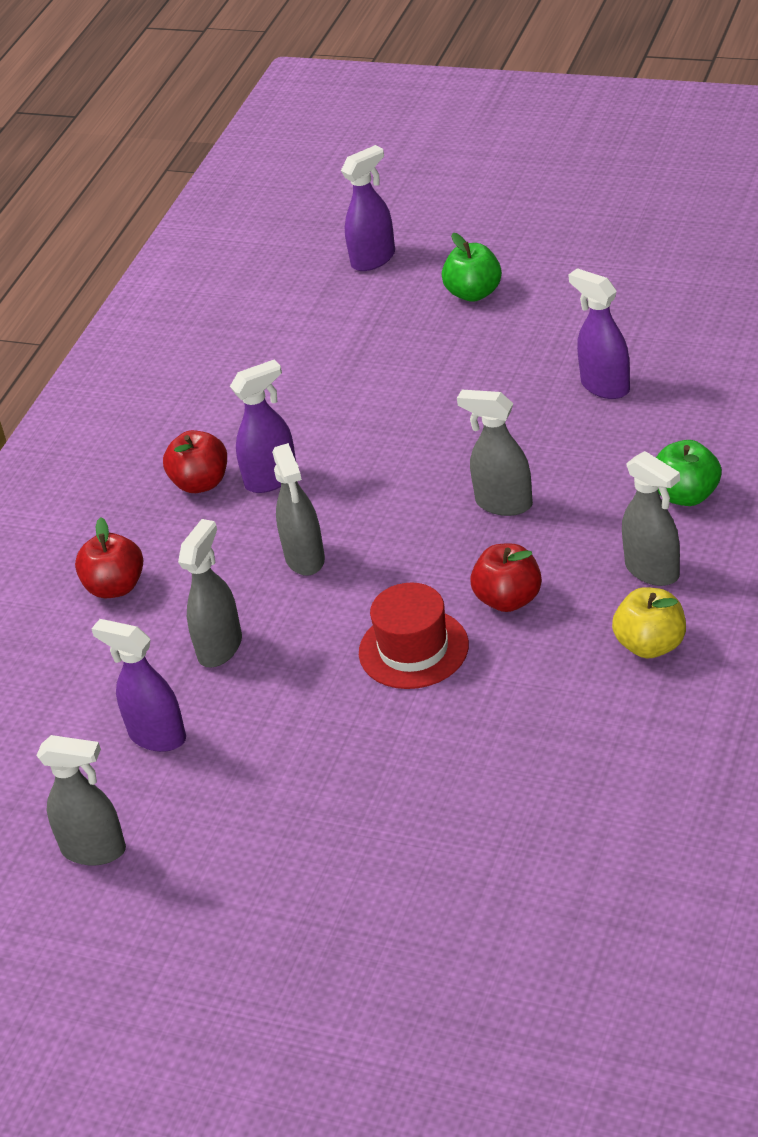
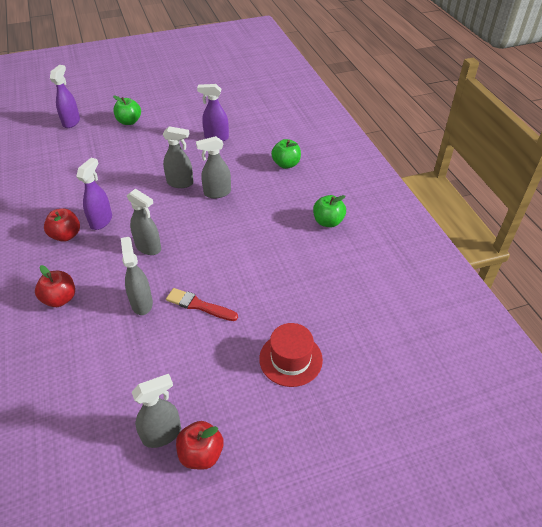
camera: 45 degrees left, 5 degrees up
(157, 736) = (145, 359): purple spray bottle -> none
(299, 692) = (199, 305): none -> red brush
(413, 649) = (234, 264): red hat -> red hat (290, 359)
(508, 599) = (255, 228): red apple -> red apple (201, 454)
(651, 645) = (328, 222): yellow apple -> green apple
(652, 571) = (301, 195): grey spray bottle -> grey spray bottle (180, 183)

